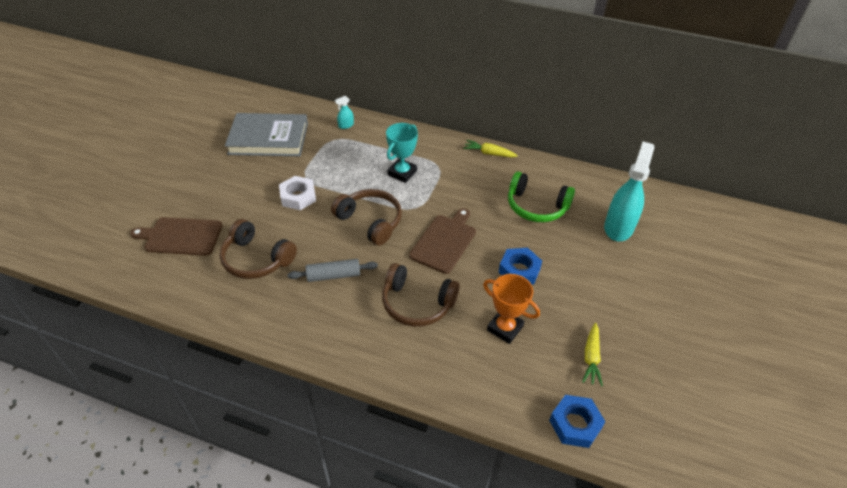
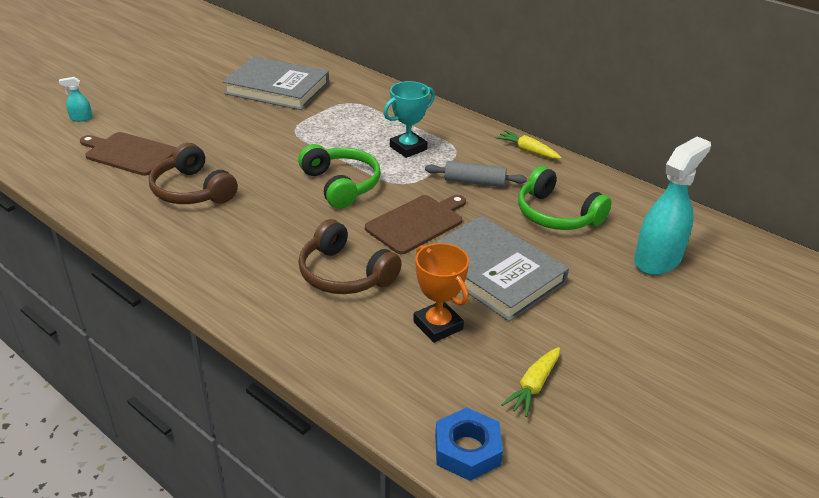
camera: 20 degrees right, 10 degrees down
(298, 197) = (275, 145): white nut -> none
(333, 275) = (266, 225): grey rolling pin -> grey rolling pin (474, 182)
(346, 125) = (371, 93): turquoise spray bottle -> turquoise spray bottle (81, 118)
(370, 221) = (341, 185): brown headphones -> green headphones
(519, 270) = (493, 272): blue nut -> grey book

